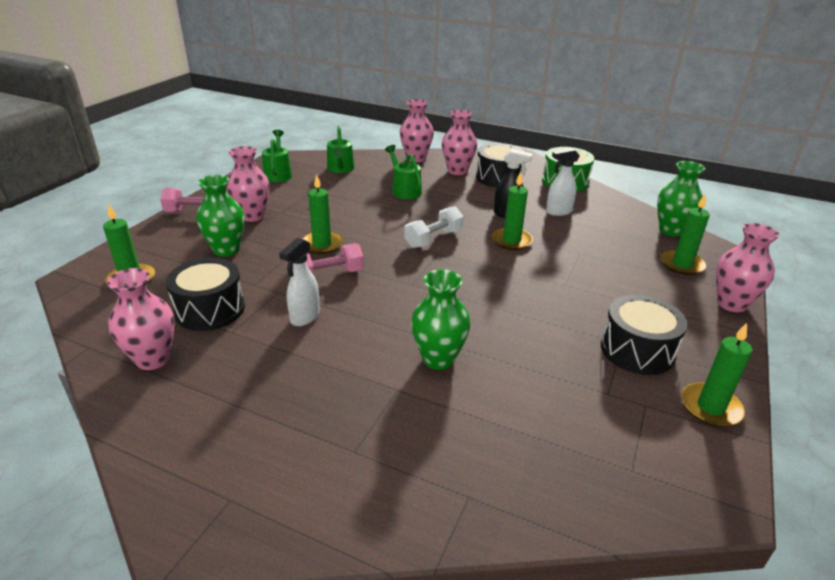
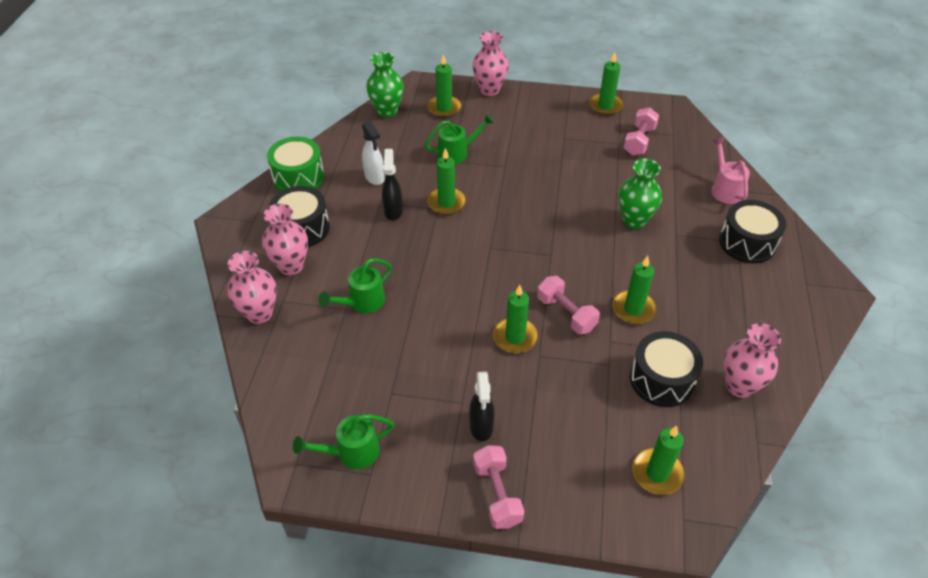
camera: 105 degrees left, 15 degrees up
(226, 250) = (563, 416): green vase -> none
(252, 216) = (481, 427): pink vase -> black spray bottle
(304, 317) = (633, 309): white spray bottle -> green candle
(340, 169) = (316, 384): green watering can -> green watering can (457, 153)
(433, 239) = (466, 255): white dumbbell -> none
(474, 486) = (725, 189): none -> pink watering can
(614, 418) = (639, 141): none -> pink dumbbell
(637, 350) = (568, 131): black drum -> black drum (747, 243)

